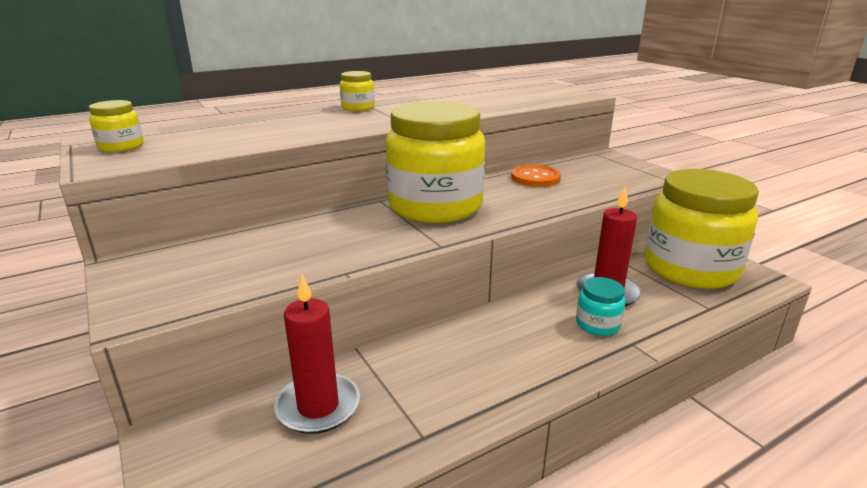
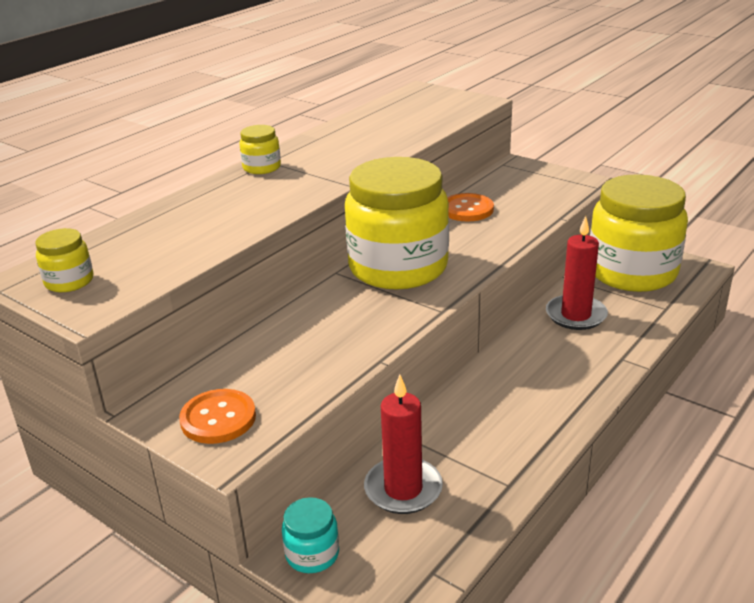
camera: 20 degrees left, 5 degrees up
(163, 284) = (218, 418): none -> orange button
(597, 324) = (585, 348): turquoise jar -> turquoise jar (312, 554)

